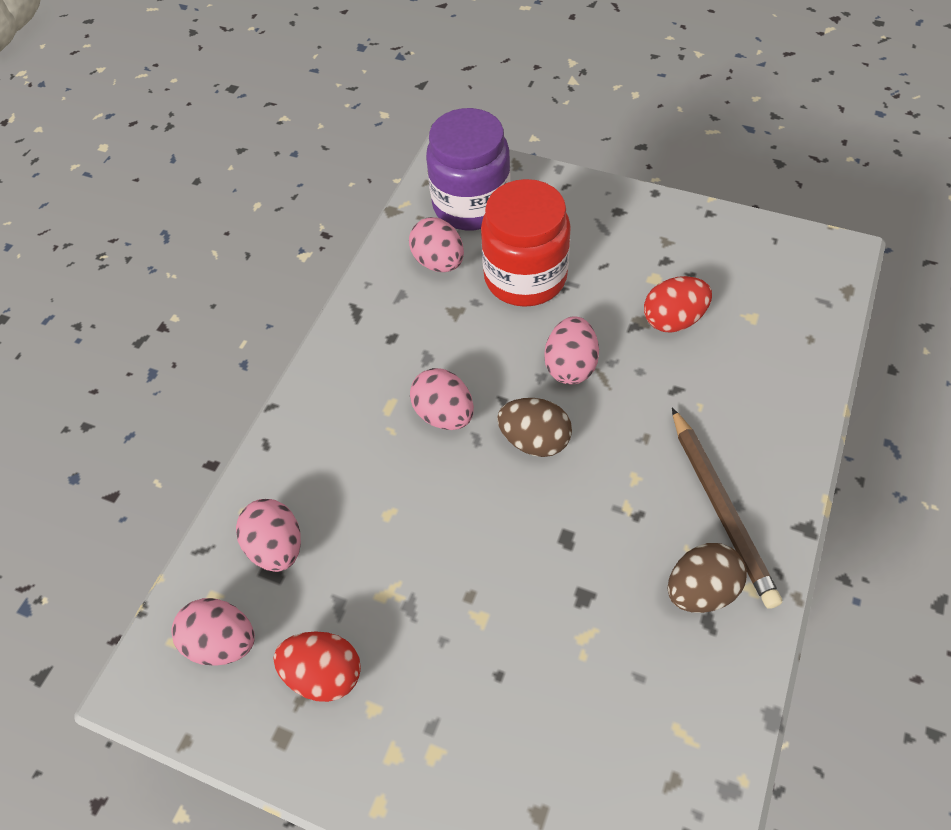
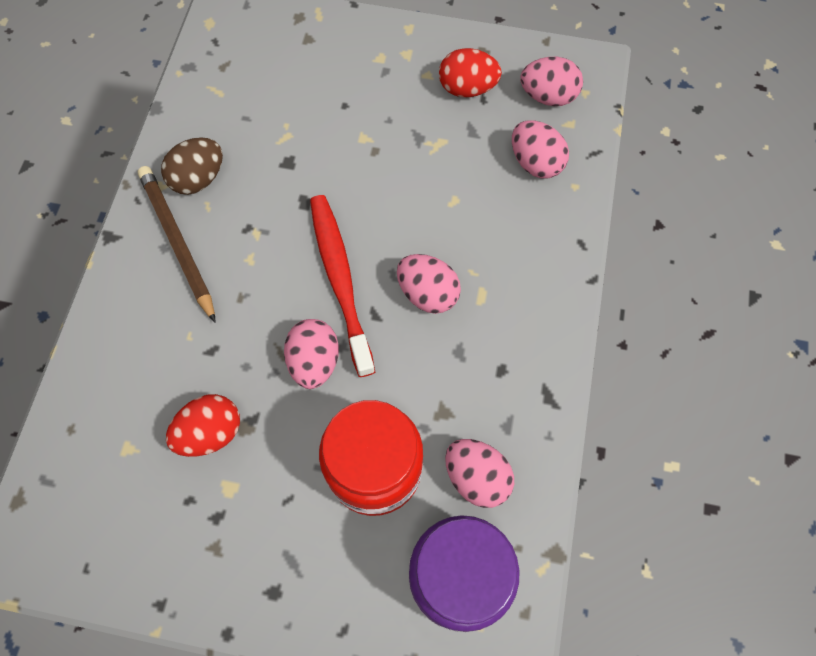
camera: 165 degrees right, 10 degrees up
(534, 440) = (340, 280): brown egg -> red toothbrush

